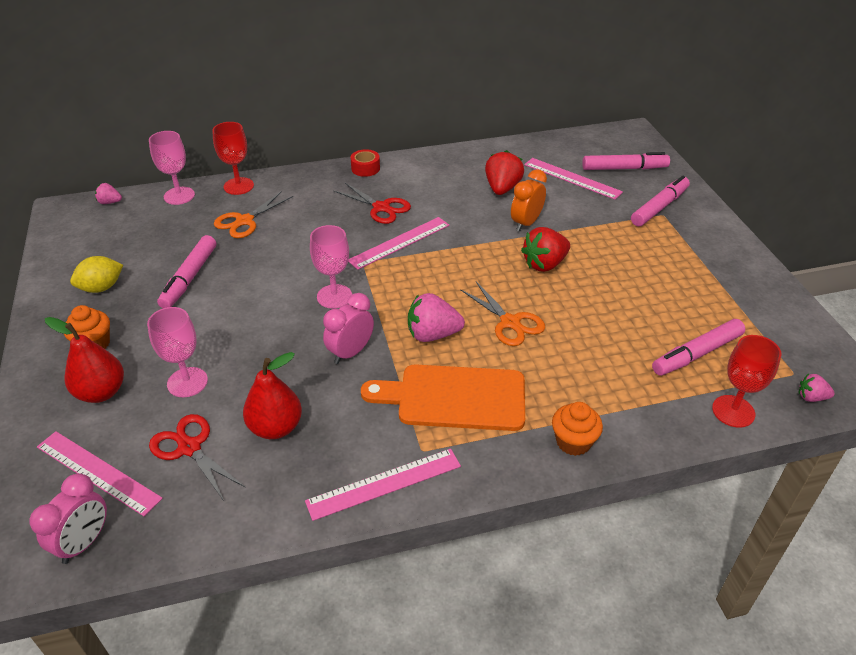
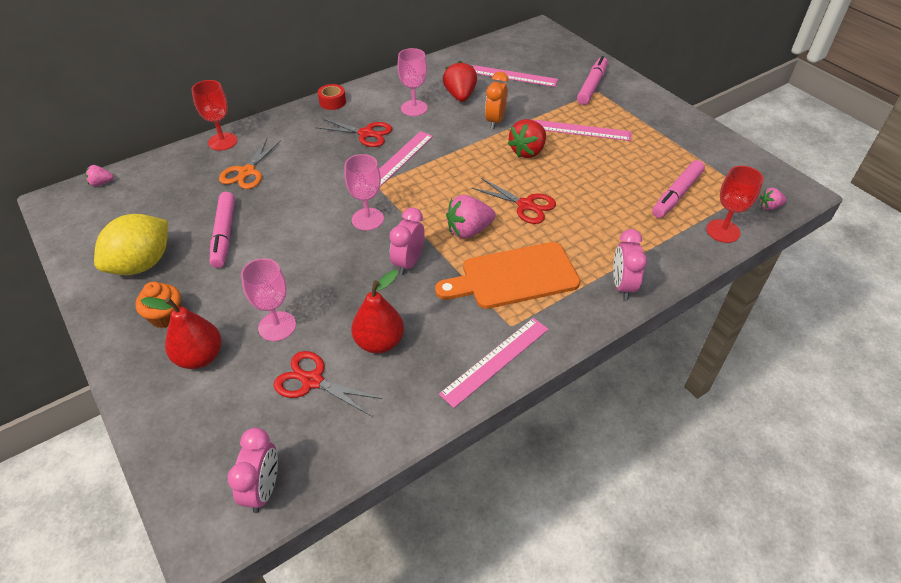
camera: 20 degrees left, 5 degrees up
(98, 472) = (239, 427): pink ruler -> pink ruler (581, 130)
(101, 288) = (142, 264): yellow lemon -> yellow lemon, size x1.61
(179, 196) = (169, 162): pink goblet -> pink goblet (414, 108)
(510, 322) = (525, 205): orange scissors -> red scissors
(573, 442) = (622, 286): orange cupcake -> pink clock
(624, 168) = (548, 60): pink marker -> none

